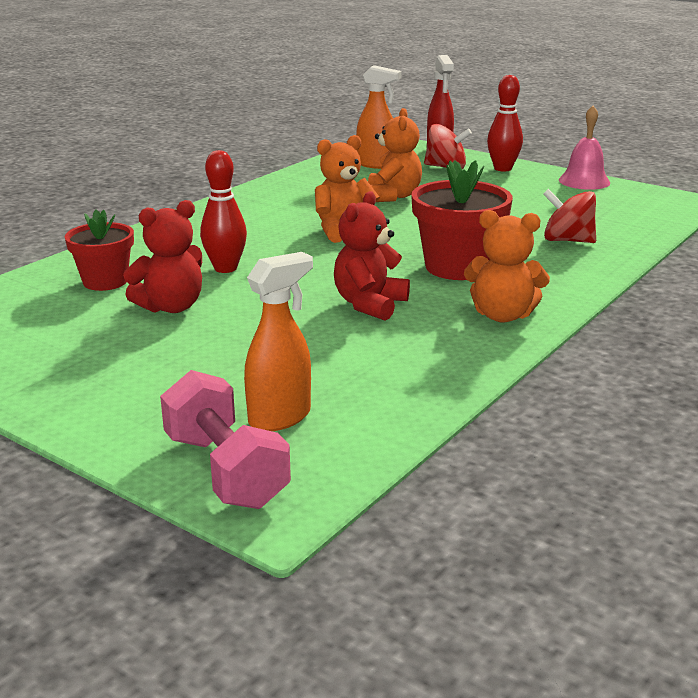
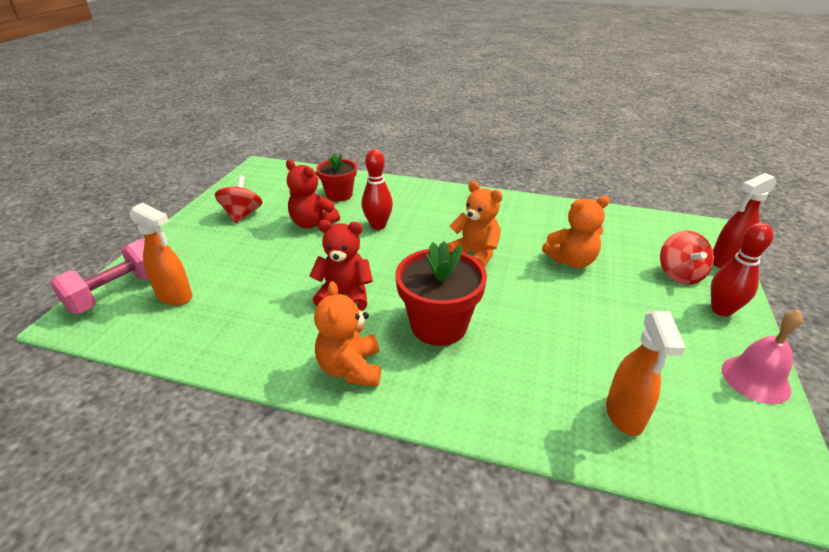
camera: 70 degrees right, 10 degrees up
(376, 165) = (640, 237): orange spray bottle -> orange spray bottle (624, 415)
(567, 240) = (552, 388): red spinning top -> red spinning top (242, 215)

